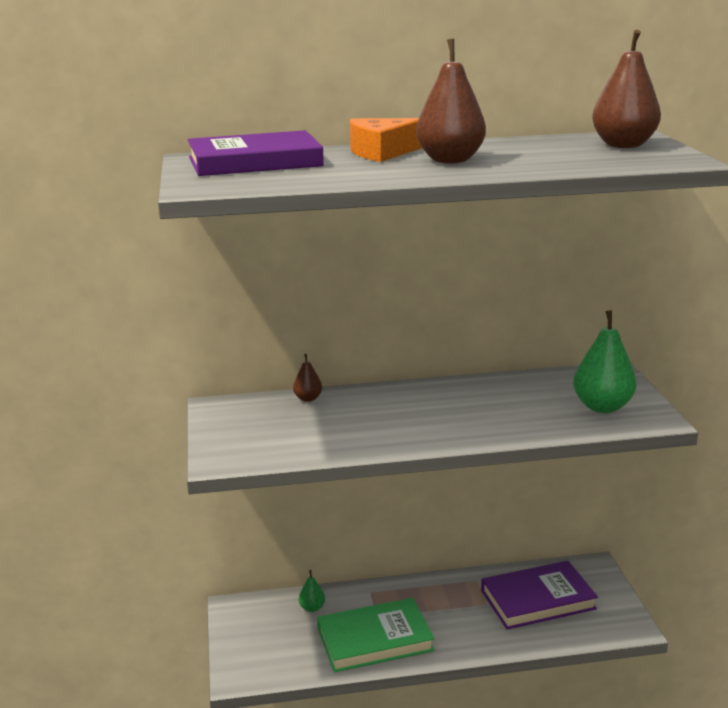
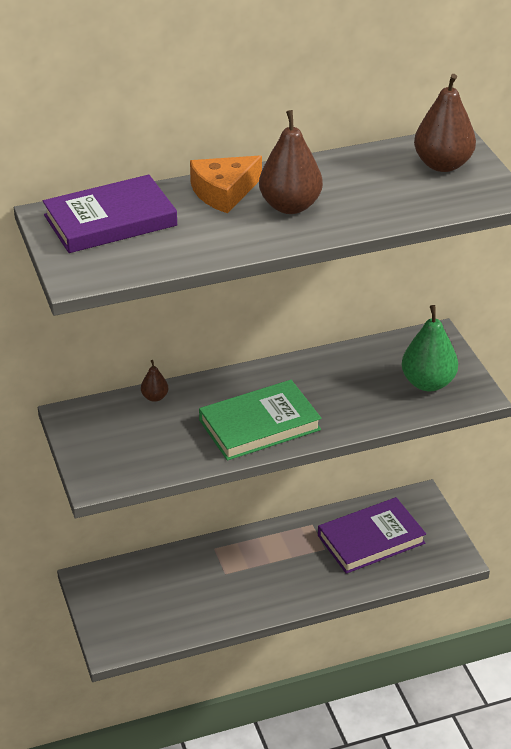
camera: 10 degrees left, 15 degrees up
(312, 608) = (162, 571): green pear -> none
(375, 640) = (227, 598): green book -> green book (259, 425)

